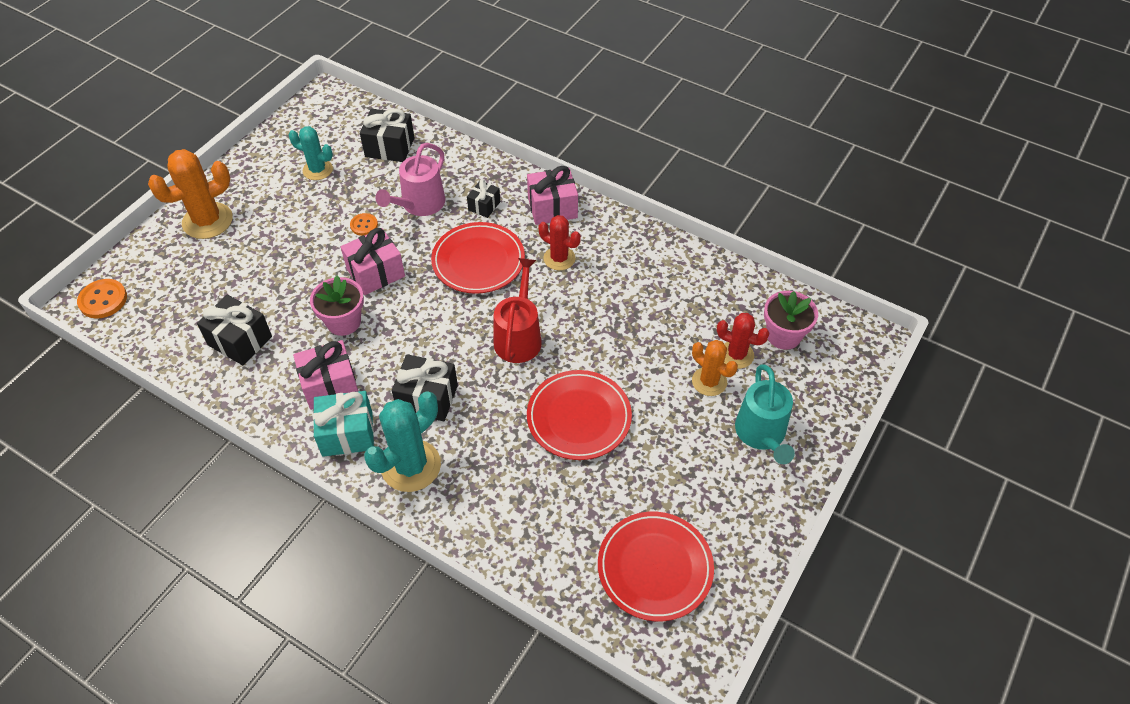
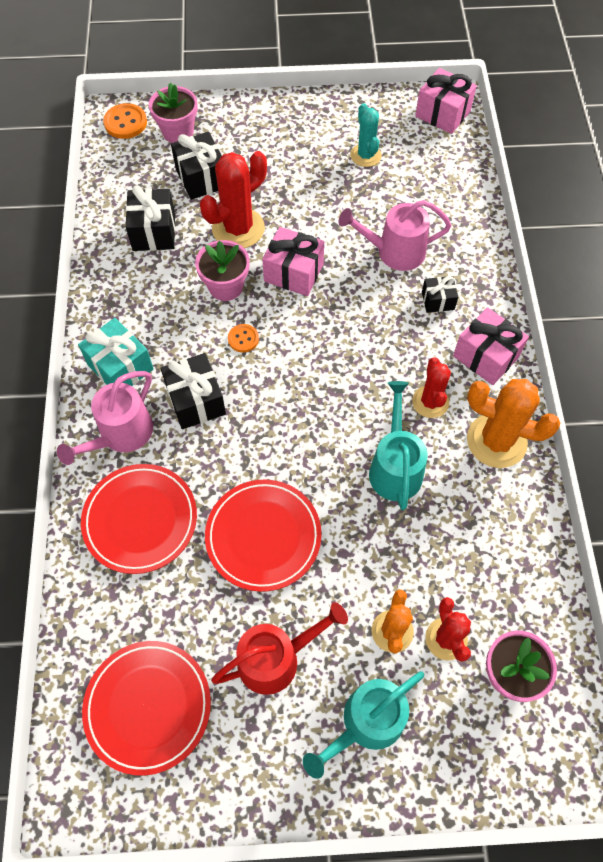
camera: 55 degrees right, 10 degrees up
(157, 270) = (178, 132): none -> pink flower pot
(207, 221) = (250, 126): orange cactus -> orange cactus (496, 441)
(298, 284) = (238, 228): none -> red cactus
(330, 385) = (157, 322): pink gift -> pink gift (442, 114)
(364, 225) = (336, 229): orange button -> orange button (243, 339)
(390, 147) = (438, 185): black gift -> black gift (201, 178)
(411, 466) = (121, 434): turquoise cactus -> pink watering can
(478, 261) = (371, 339): red plate -> red plate (140, 520)
(519, 337) = (313, 428): red watering can -> red watering can (275, 658)
(591, 308) = (395, 467): none -> turquoise watering can

